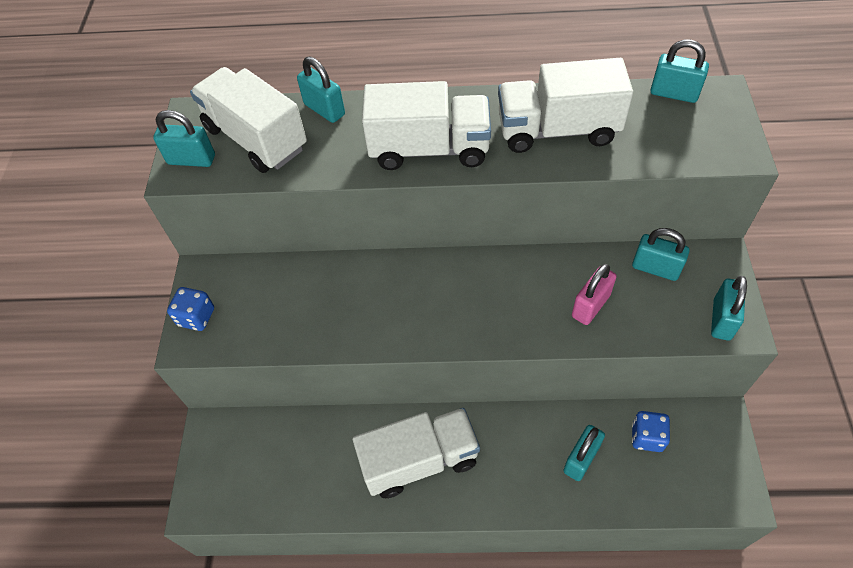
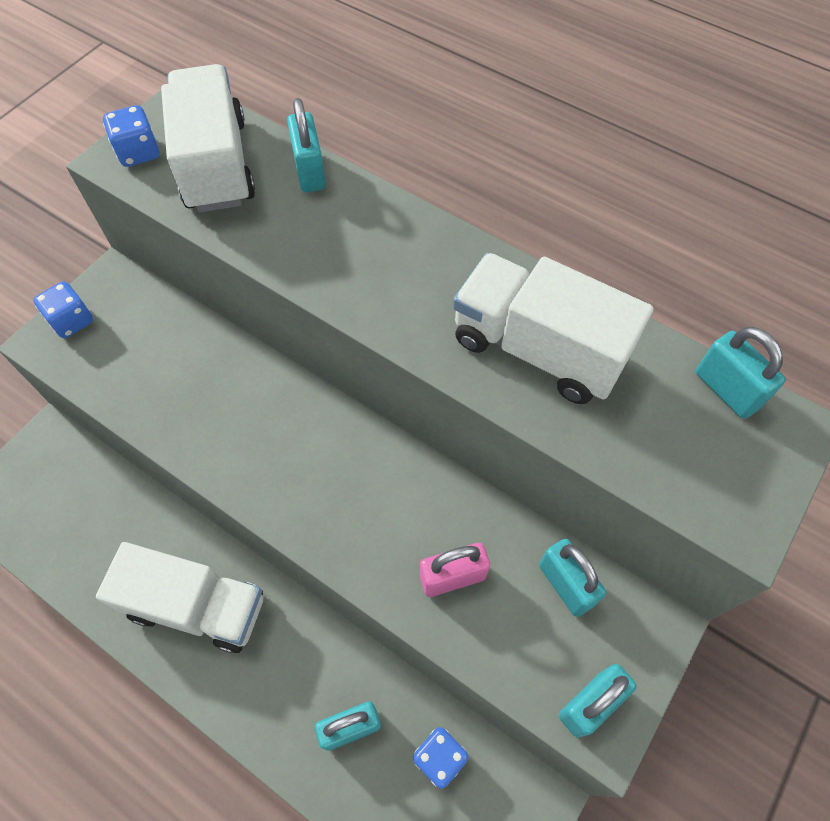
camera: 30 degrees right, 5 degrees up
(191, 160) = (138, 152): turquoise padlock -> blue dice
(429, 149) = (374, 283): white truck -> none

